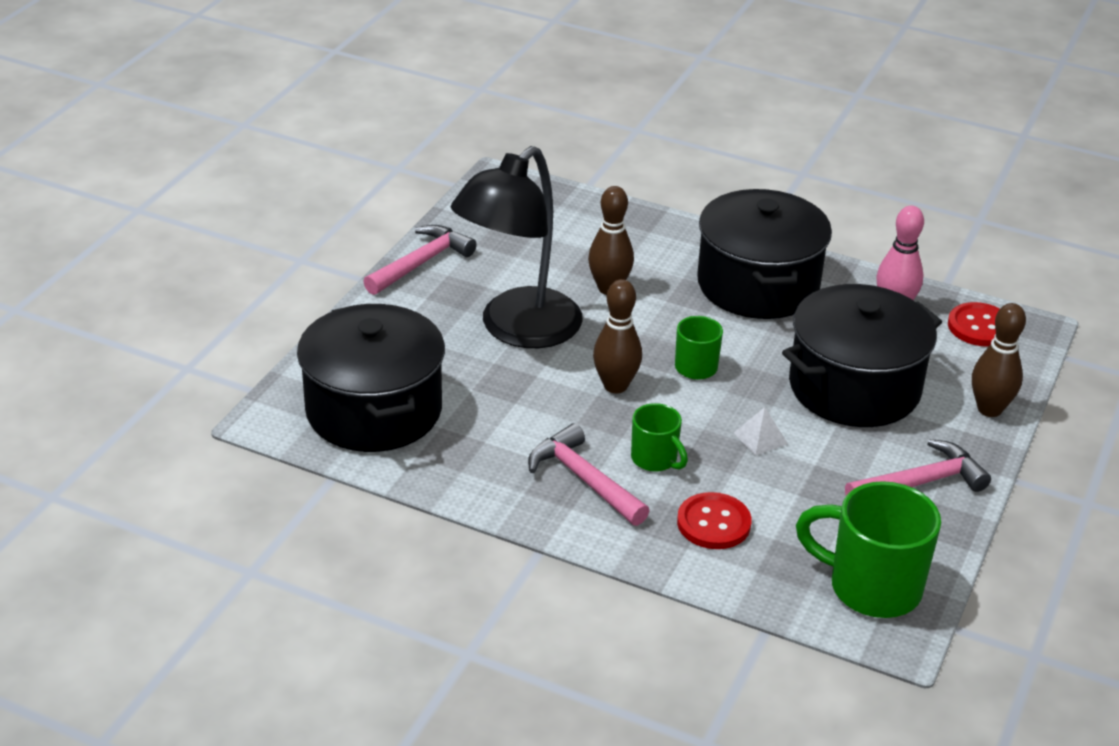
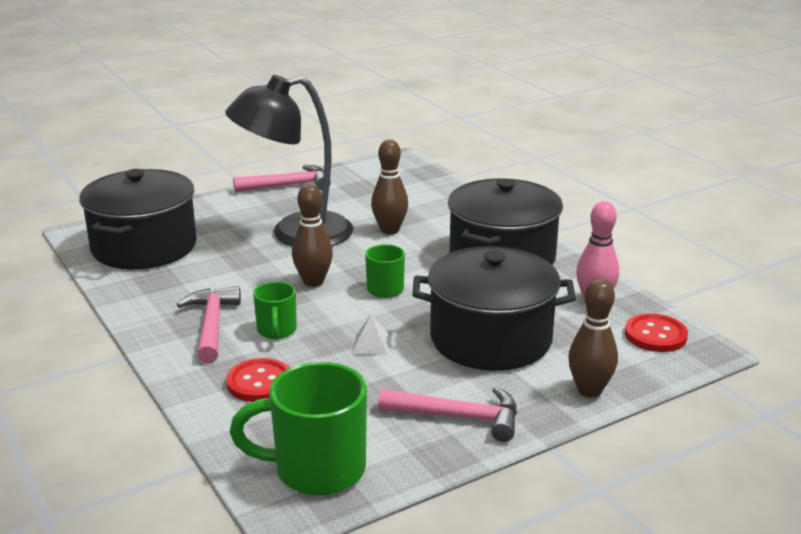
camera: 35 degrees right, 10 degrees down
(871, 587) = (316, 470): green mug -> green mug turned 60 degrees counterclockwise

